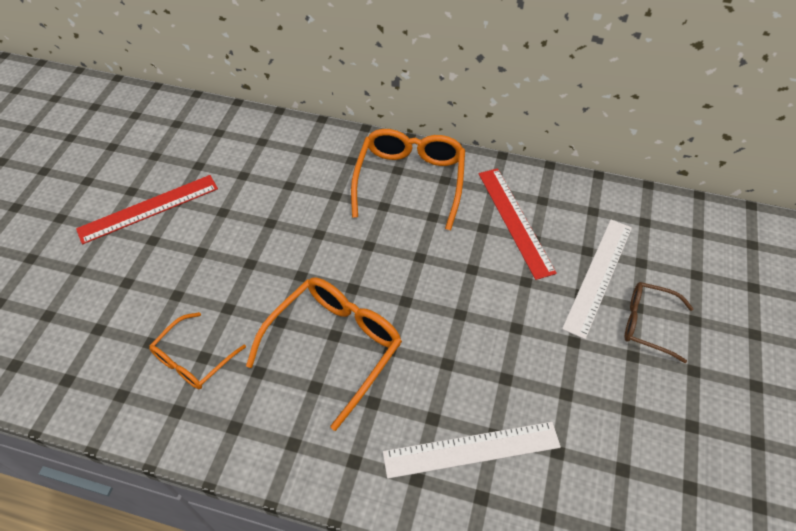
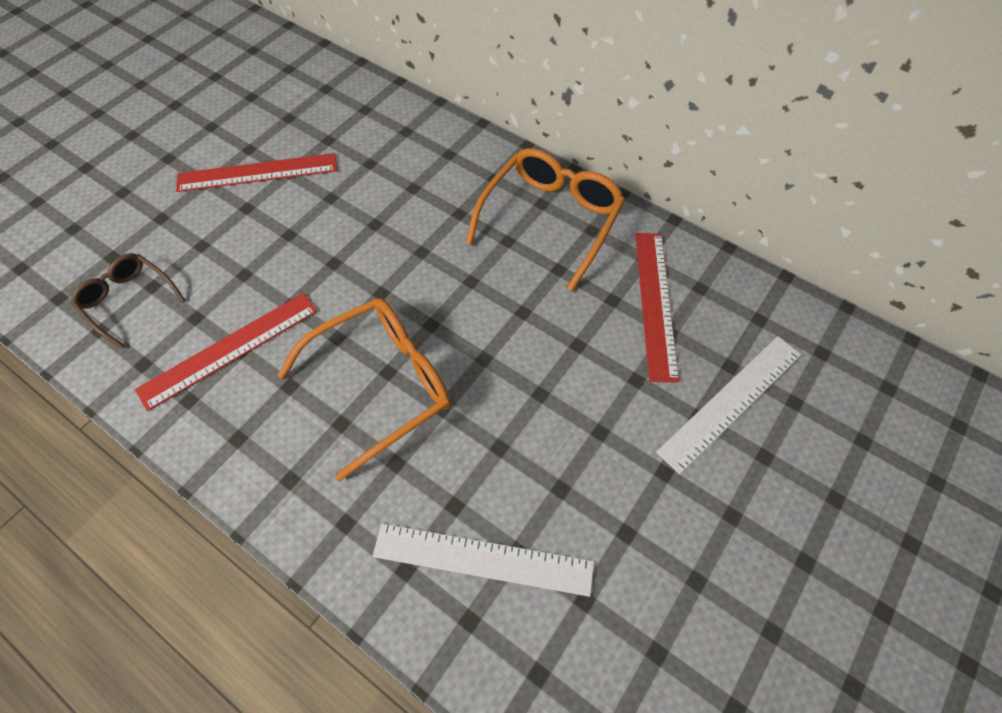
camera: 20 degrees right, 5 degrees up
(193, 359) = (229, 349): orange glasses -> red ruler
(648, 324) = (769, 482): brown glasses -> brown glasses (128, 301)

